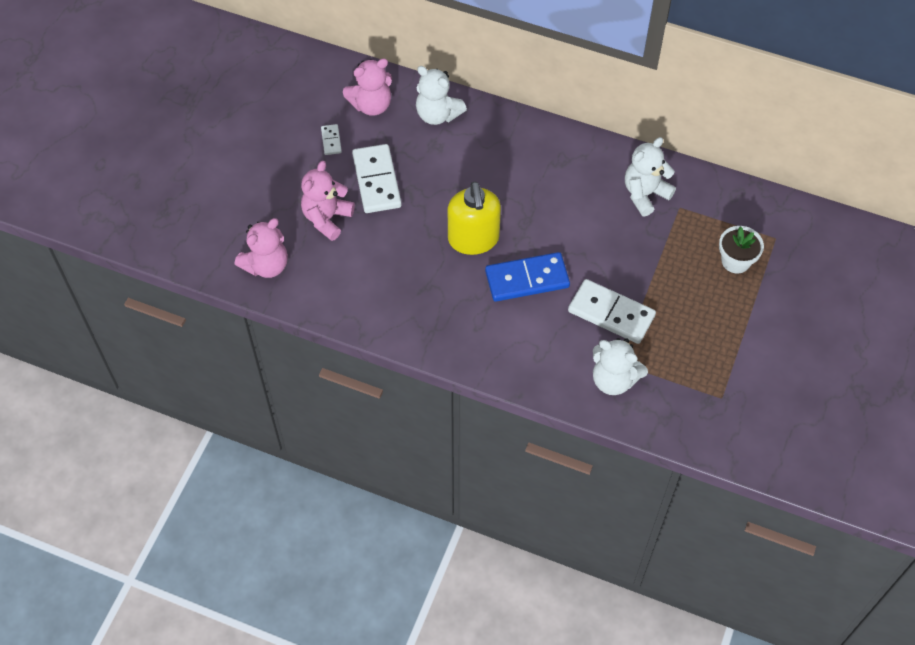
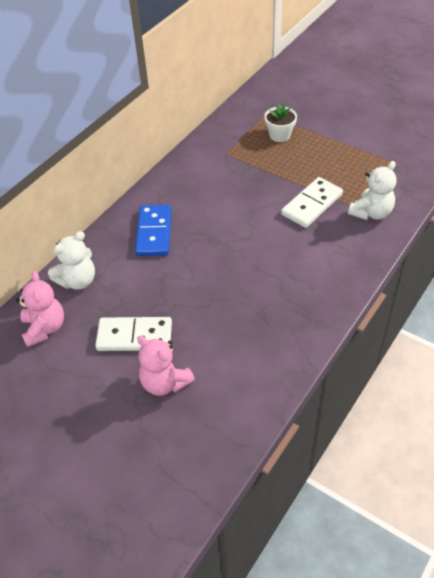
camera: 75 degrees left, 10 degrees down
(266, 265) = (206, 444): pink teddy bear -> none
(331, 141) = (73, 367): white domino -> none
(473, 239) = (220, 276): yellow soap dispenser -> none
(527, 279) = (269, 248): blue domino -> blue domino (154, 232)
(645, 194) = (208, 169): white teddy bear -> none

